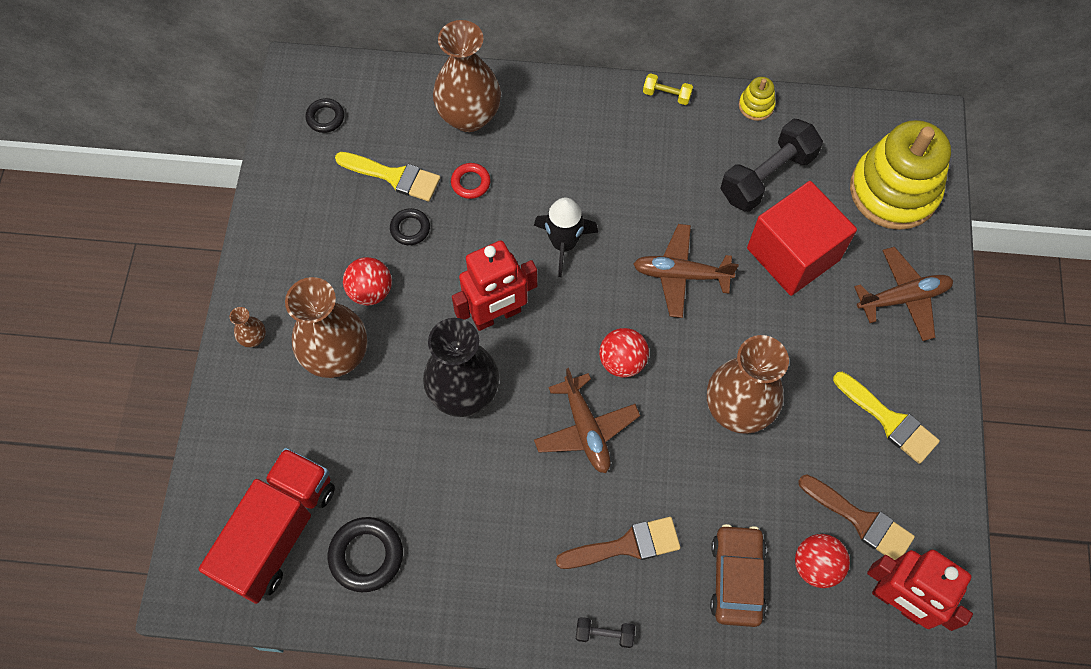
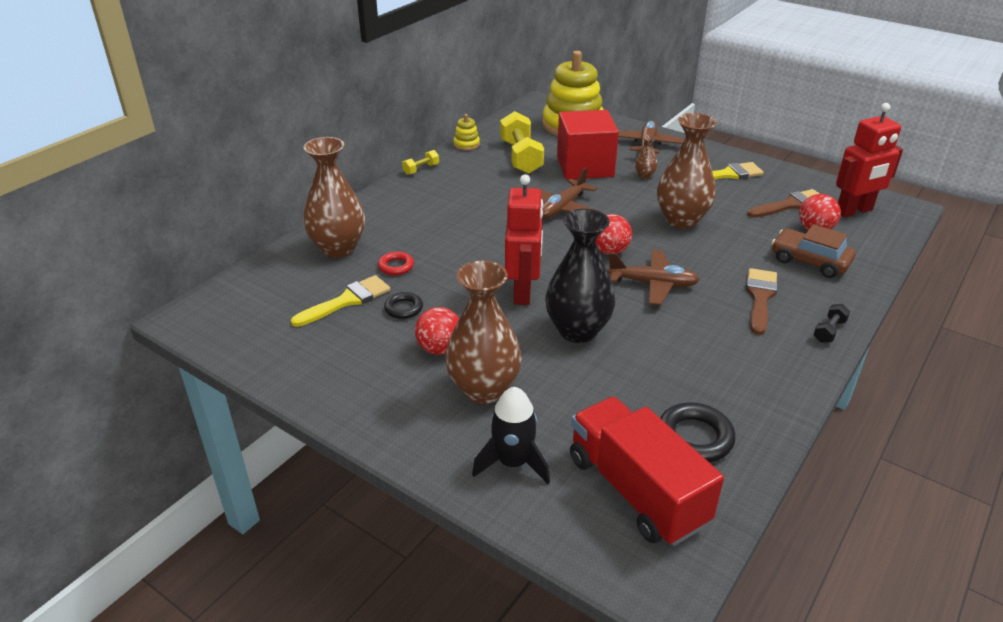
camera: 60 degrees left, 30 degrees down
(254, 338) = (418, 437): brown vase -> brown vase (644, 175)
(325, 118) = (247, 318): black ring -> none
(564, 244) = (492, 244): black rocket -> black rocket (513, 463)
(767, 176) = (521, 157): black dumbbell -> yellow dumbbell

